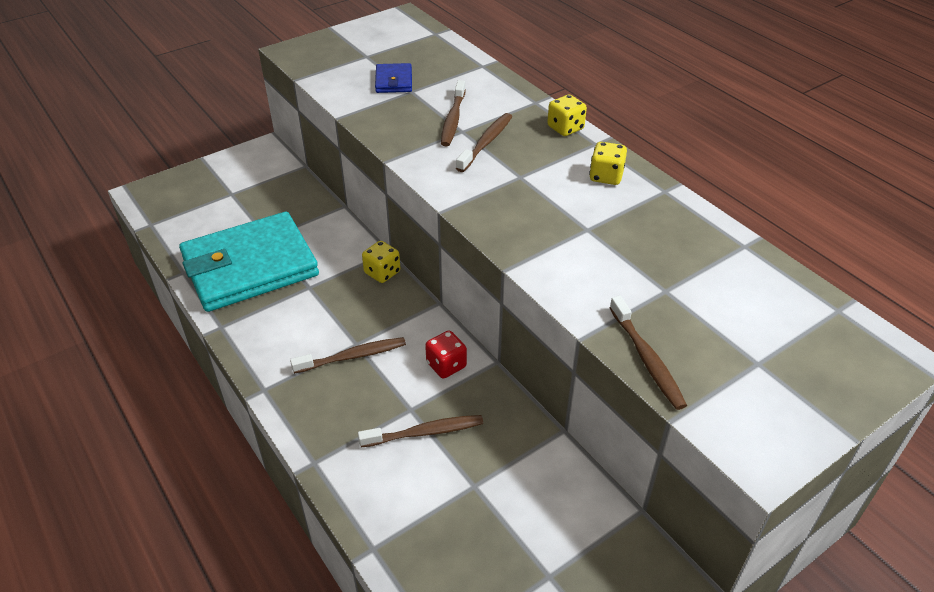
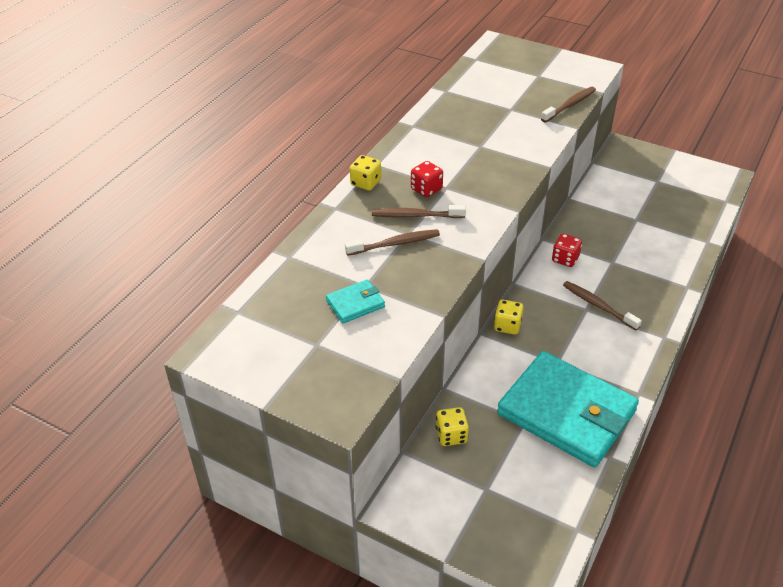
camera: 115 degrees left, 0 degrees up
(394, 81) = (355, 304): blue wallet -> turquoise wallet
(425, 432) = (622, 249): brown toothbrush -> none
(526, 162) = (426, 189): none -> red dice
(606, 176) = (416, 151): yellow dice -> yellow dice (451, 435)

